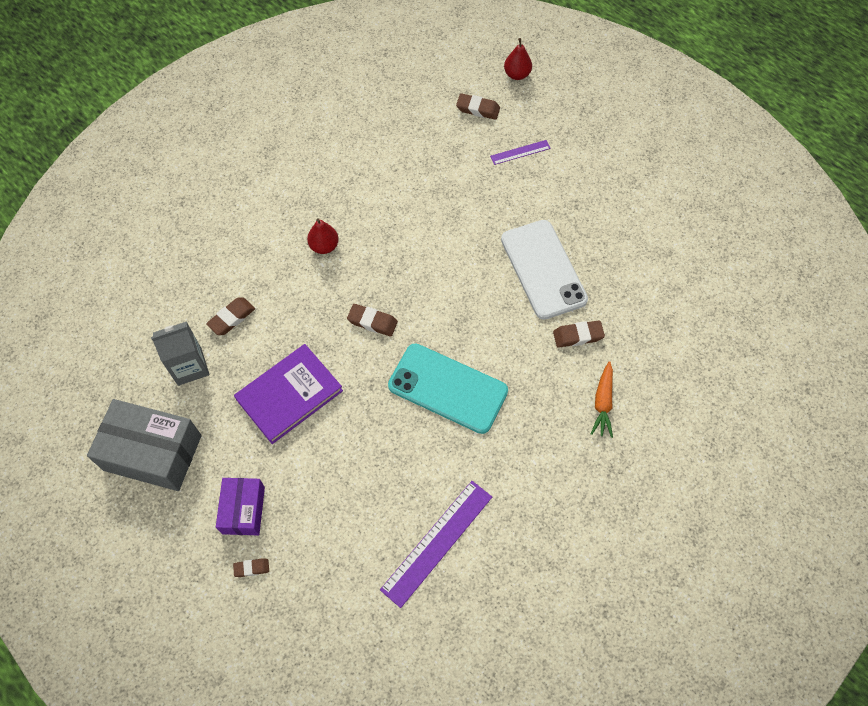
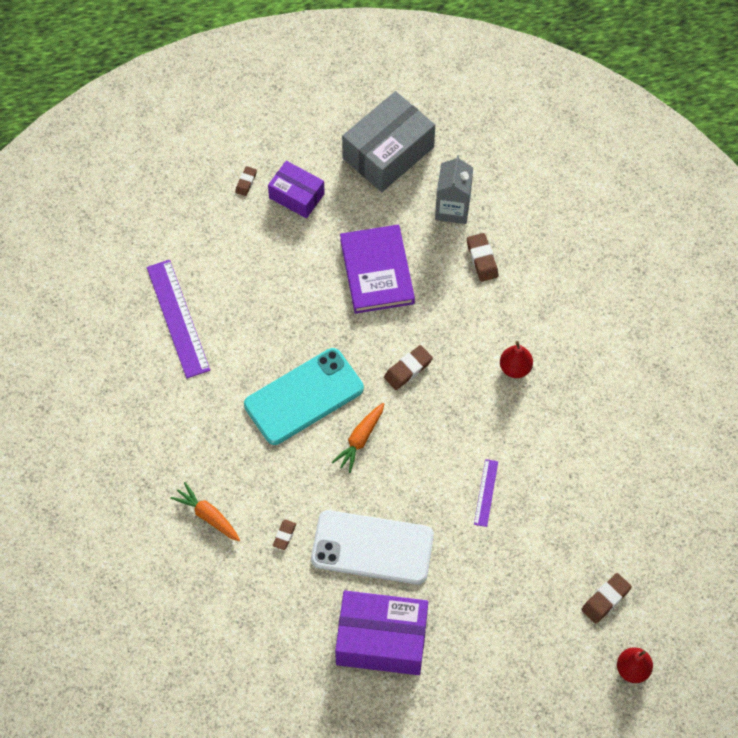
camera: 120 degrees right, 0 degrees up
(459, 324) = (360, 440): none -> orange carrot
(520, 152) = (524, 609): purple ruler -> purple ruler (486, 492)
(578, 336) = (284, 535): brown eraser -> brown eraser, size x0.63
(609, 227) = (381, 640): none -> purple box

